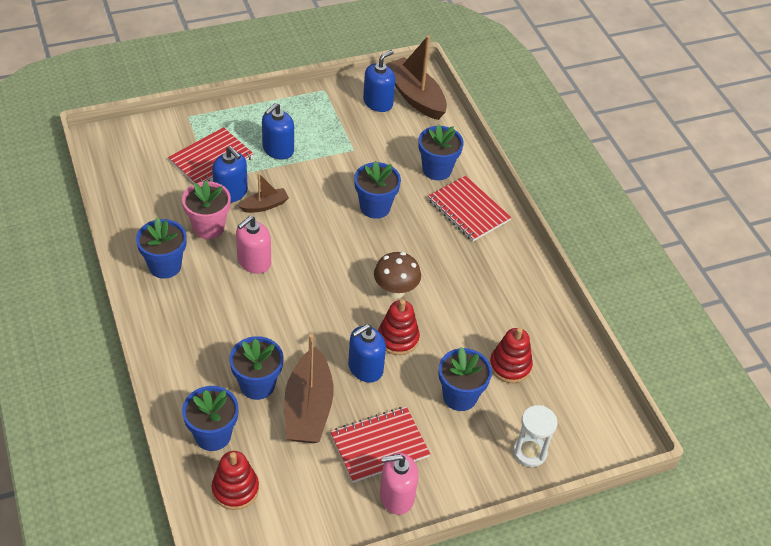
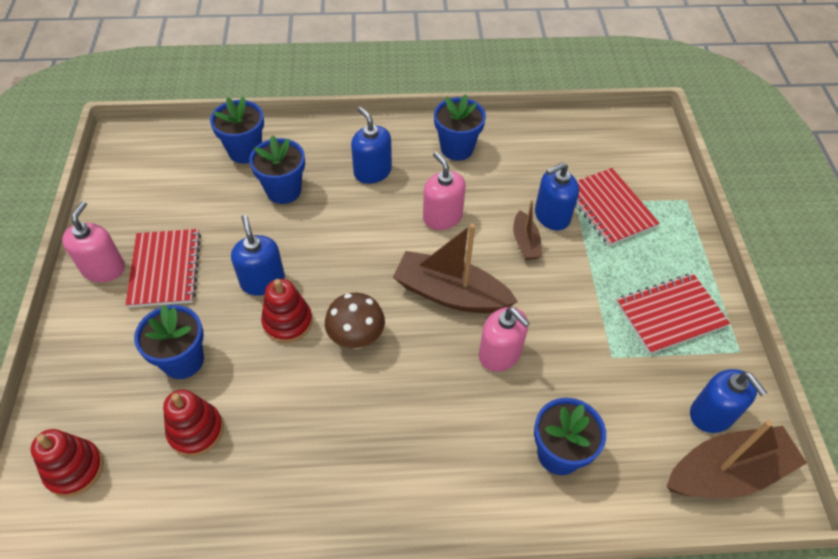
camera: 110 degrees right, 5 degrees up
(208, 227) = (502, 189): pink flower pot -> none
(235, 489) = (183, 156): red stacking toy -> red stacking toy (74, 469)
(278, 149) = (620, 273): blue soap dispenser -> blue soap dispenser (372, 172)
(308, 408) = (238, 223): brown boat -> brown boat (450, 294)
(375, 207) = (500, 354): blue flower pot -> pink soap dispenser
(468, 210) = (470, 471): red notebook -> red notebook (670, 315)
(529, 452) = (75, 408): white hourglass -> none

